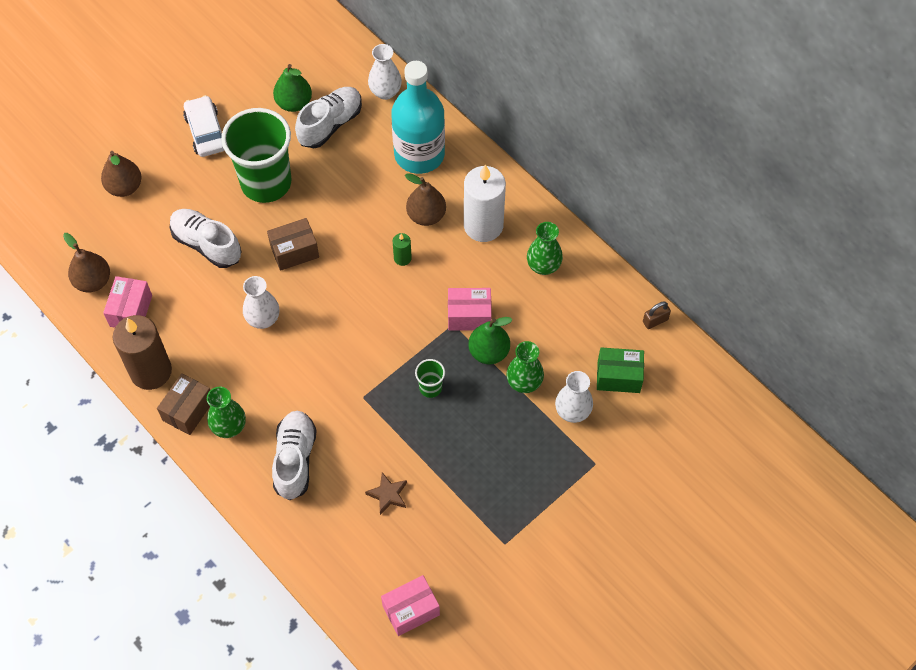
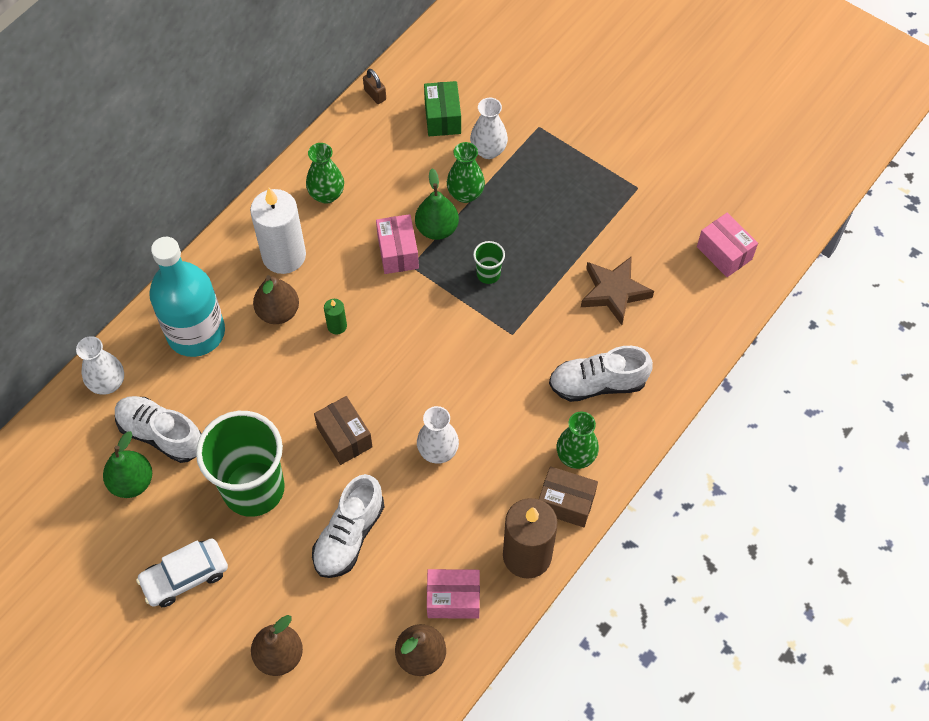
camera: 100 degrees left, 0 degrees up
(388, 495) = (614, 292): brown star -> brown star, size x1.66

